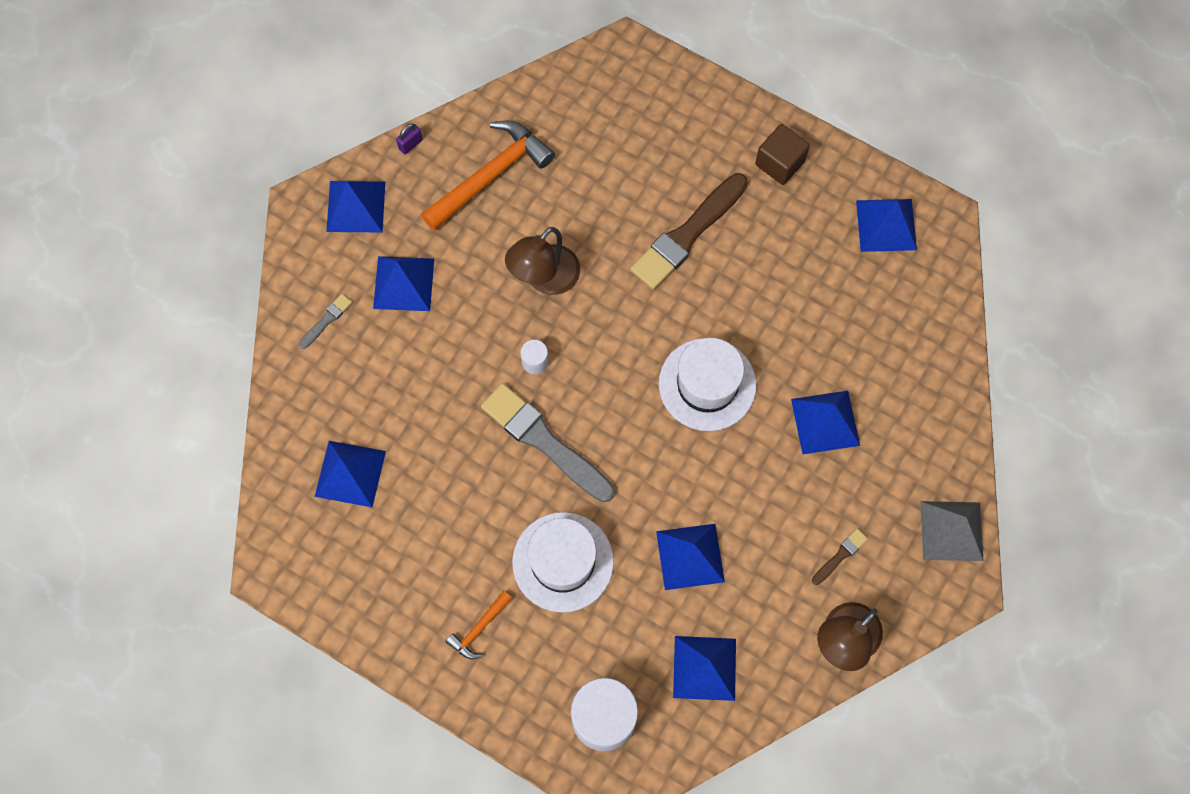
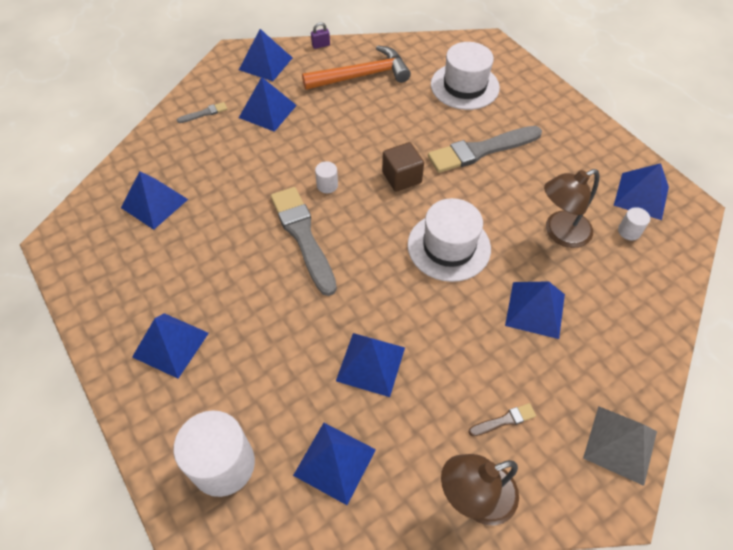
camera: 25 degrees right, 15 degrees down
(479, 629) = (170, 345): orange hammer -> blue pyramid
(545, 279) = (364, 141): brown lamp -> brown lamp (560, 233)
(563, 562) = (266, 324): white hat -> white hat (464, 86)
(687, 234) = (481, 150): brown brush -> grey brush
(780, 163) = (571, 132): brown cube -> brown cube (401, 177)
(887, 280) = (629, 231): none -> white cylinder

